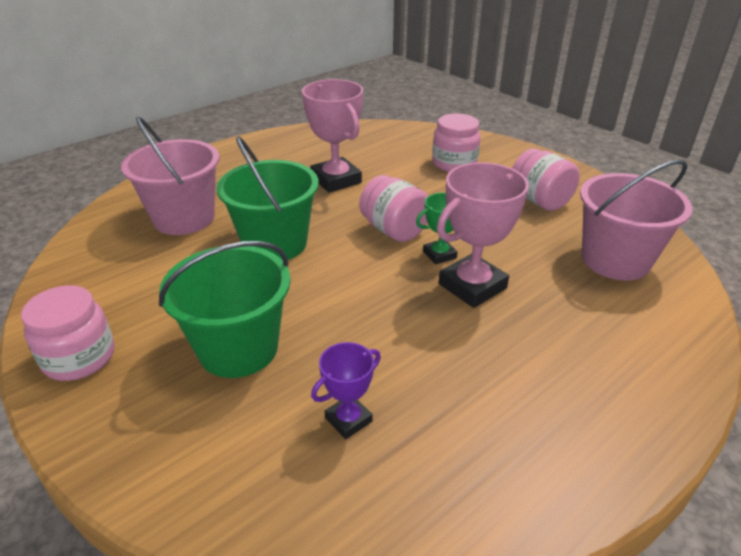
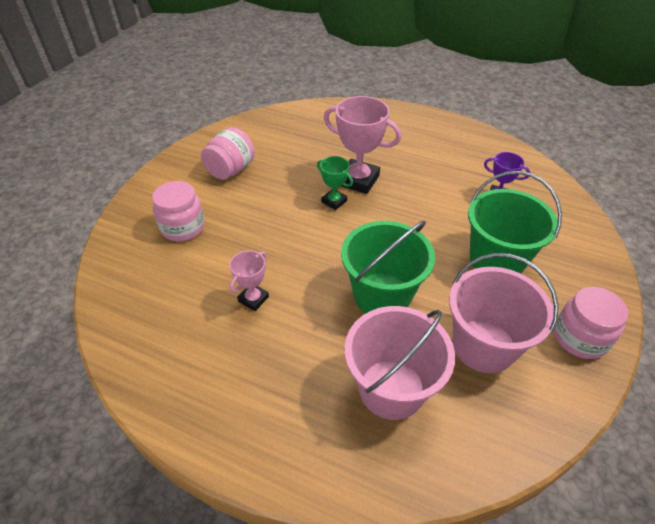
camera: 115 degrees left, 10 degrees up
(336, 180) = (253, 299): pink trophy -> pink trophy, size x0.55
(394, 230) = (317, 232): pink jar -> none
(615, 260) = (291, 133): pink bucket -> pink bucket (483, 345)

